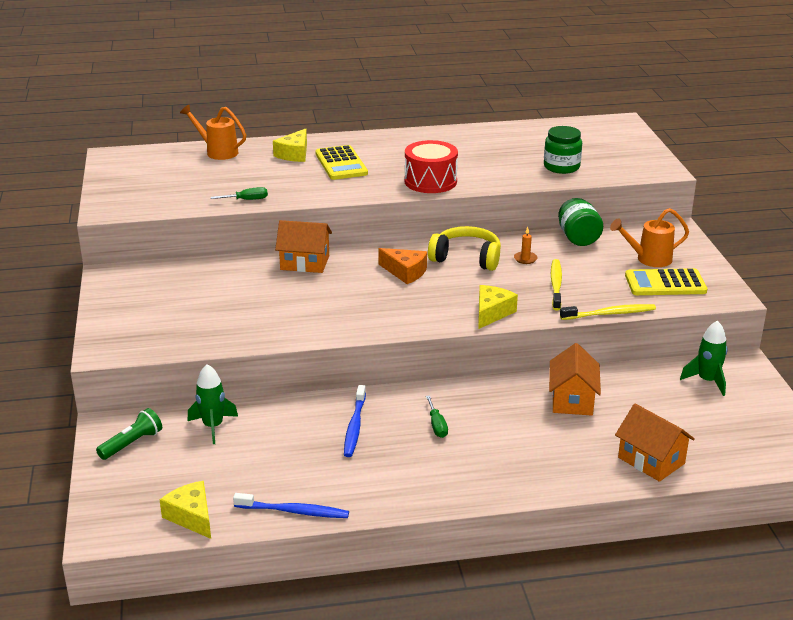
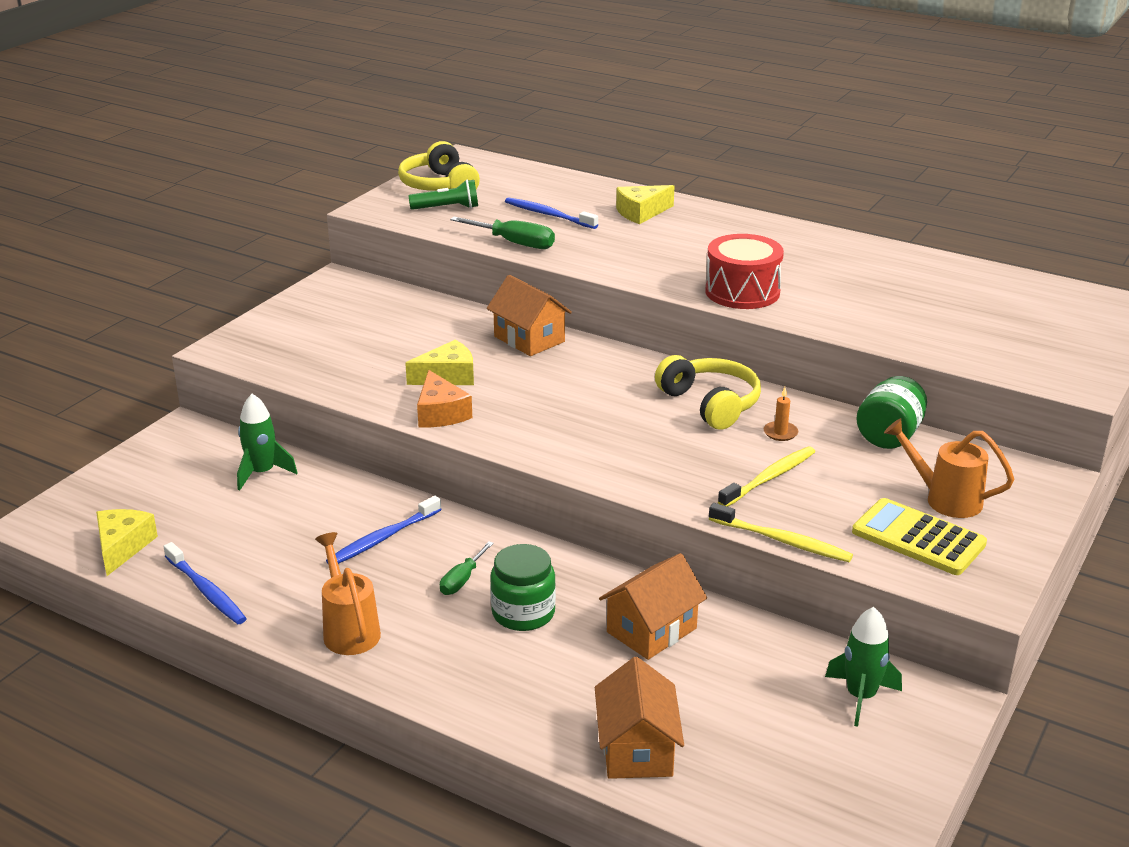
camera: 40 degrees right, 0 degrees up
(128, 180) = (439, 185): none -> yellow headphones
(132, 443) = (177, 455): green flashlight -> green flashlight (447, 208)
(218, 152) = (567, 186): orange watering can -> orange watering can (349, 630)
(237, 174) = (548, 215): none -> blue toothbrush
(247, 200) = (514, 243): green screwdriver -> green screwdriver, size x1.59
(341, 164) = (674, 239): yellow calculator -> none
(405, 272) = (617, 391): orange cheese -> orange cheese (440, 413)
(491, 313) = (640, 476): yellow cheese -> yellow cheese (447, 376)
(561, 167) = (938, 332): green jar -> green jar (523, 613)

